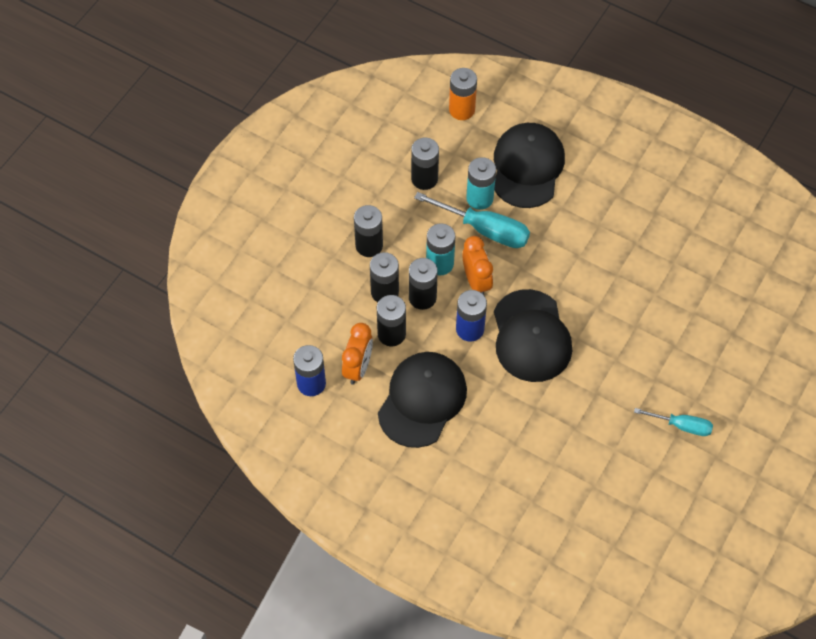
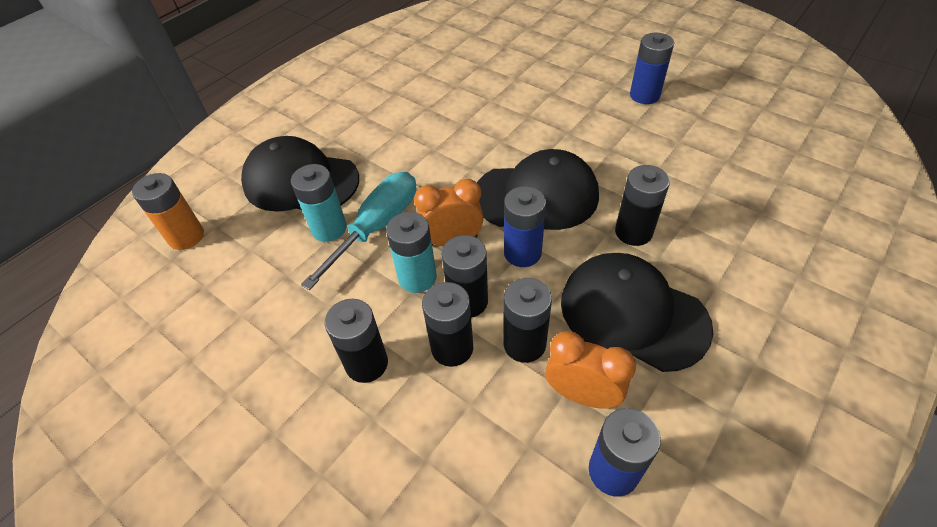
camera: 80 degrees left, 10 degrees down
(424, 179) = (276, 285): black battery -> black battery (633, 232)
(681, 426) = (644, 95): turquoise screwdriver -> blue battery

